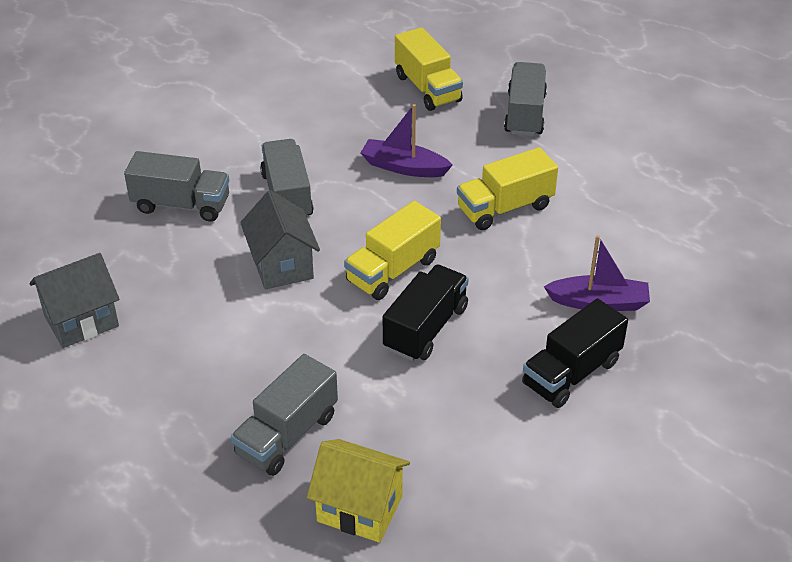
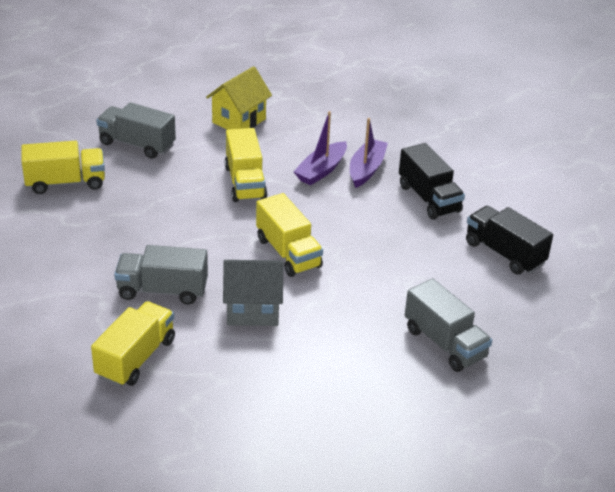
camera: 75 degrees left, 5 degrees down
(81, 321) = (265, 448): grey house -> none
(181, 205) = (136, 358): grey truck -> yellow truck
(360, 509) = (524, 321): yellow house -> yellow house (239, 121)
(404, 167) = (164, 219): purple boat -> purple boat (321, 170)
(426, 328) = (359, 251): black truck -> black truck (504, 253)

